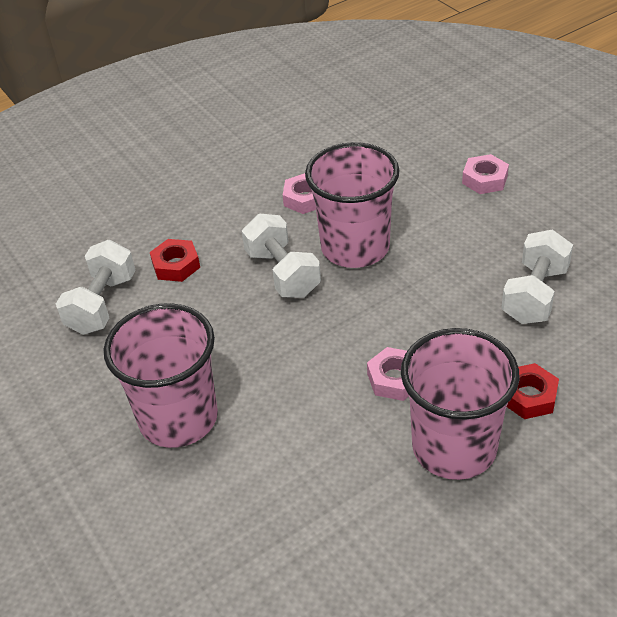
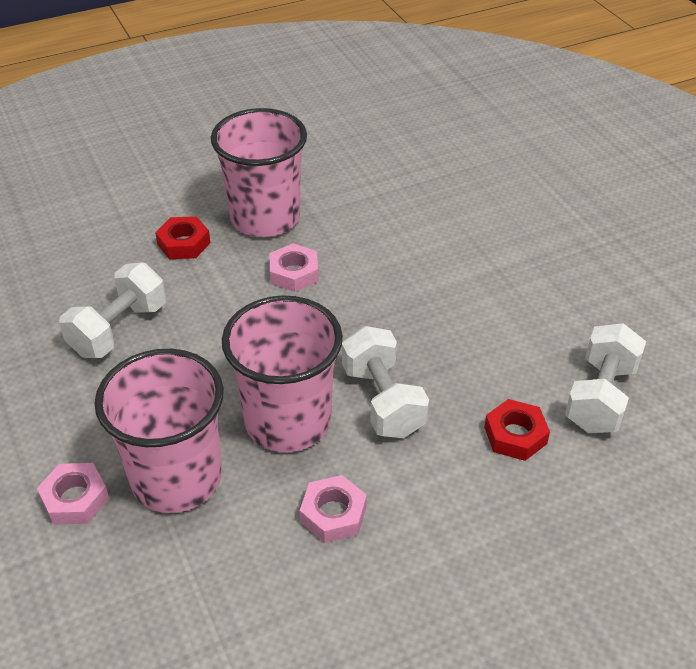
camera: 175 degrees left, 0 degrees up
(178, 418) = (500, 270): pink cup -> pink cup (176, 478)

